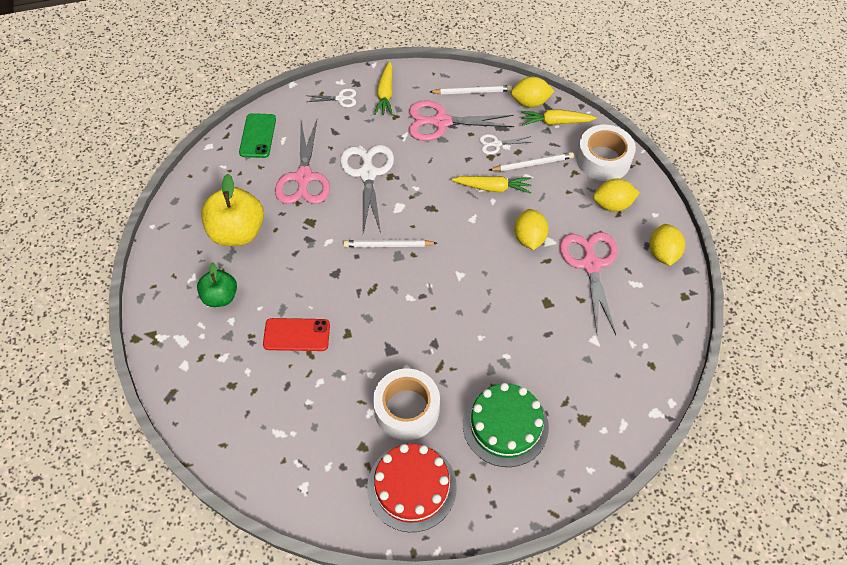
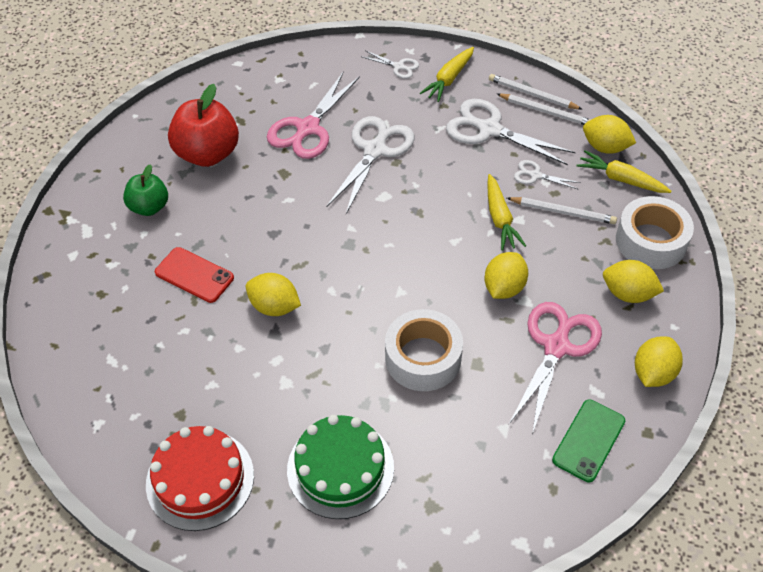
camera: 30 degrees right, 5 degrees down
(237, 232) = (208, 154): yellow apple -> red apple
(258, 136) = (291, 71): green phone -> green phone (588, 440)
(376, 330) = (274, 306): none -> yellow lemon
(388, 245) = (346, 229): white pencil -> white pencil (532, 94)
(406, 409) = (250, 399): white tape -> white tape (423, 358)
(441, 122) = (489, 129): pink scissors -> white scissors
(493, 188) = (500, 219): yellow carrot -> yellow carrot turned 45 degrees clockwise

